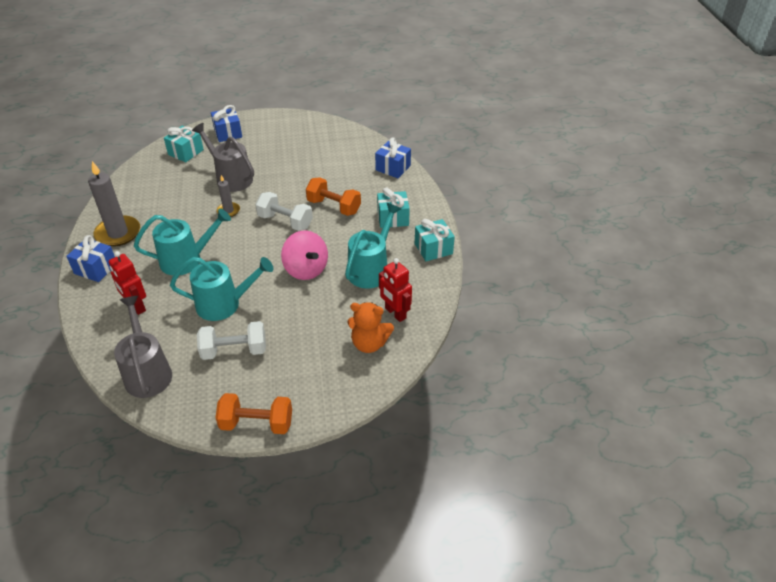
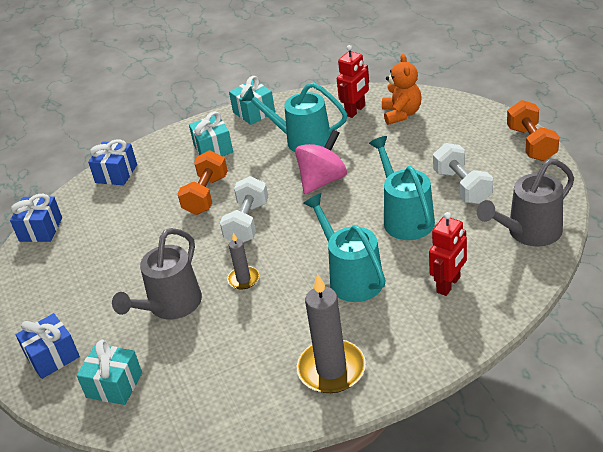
camera: 100 degrees left, 5 degrees down
(96, 268) = (409, 356): blue gift -> blue gift (41, 229)

